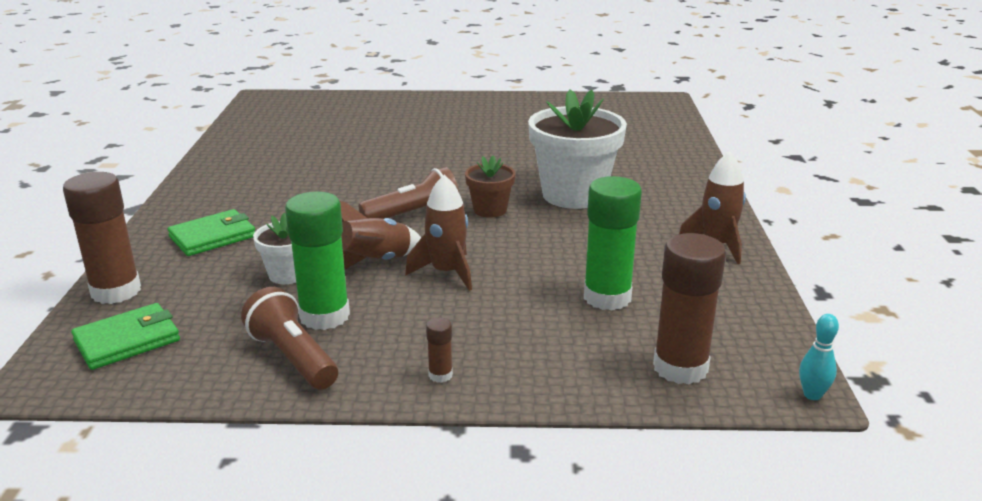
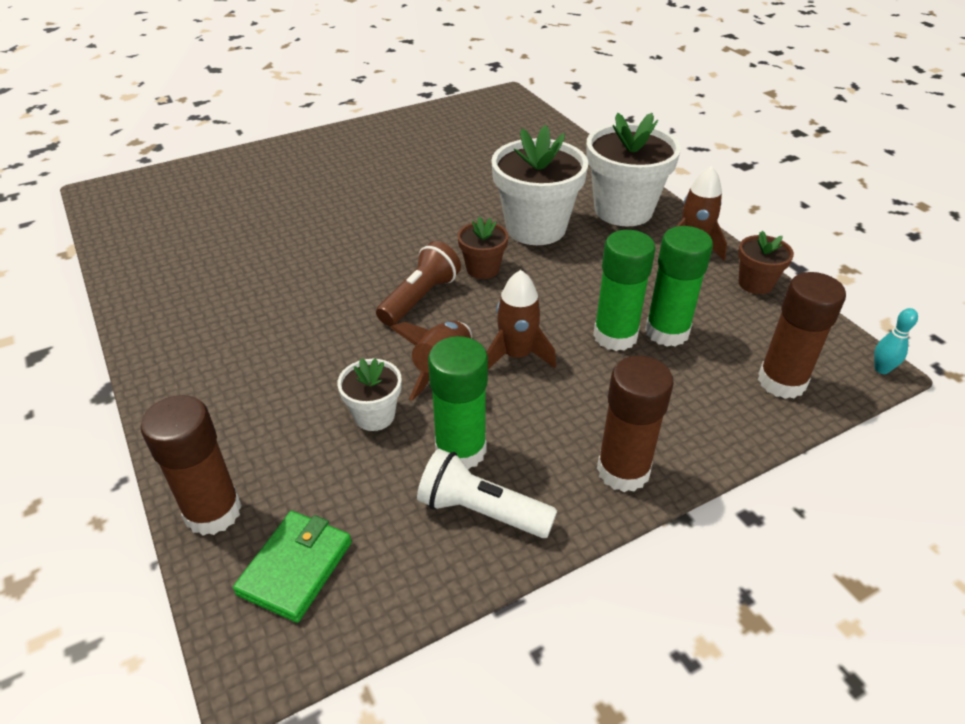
camera: 30 degrees left, 15 degrees up
(213, 237) = (245, 398): green wallet -> none
(293, 358) = (481, 511): brown flashlight -> white flashlight
(440, 375) = (623, 471): brown glue stick -> brown glue stick, size x2.28
(552, 286) = (615, 336): none -> green glue stick
(677, 202) = (623, 210): none -> white flower pot
(750, 289) = (755, 284): none -> brown flower pot

